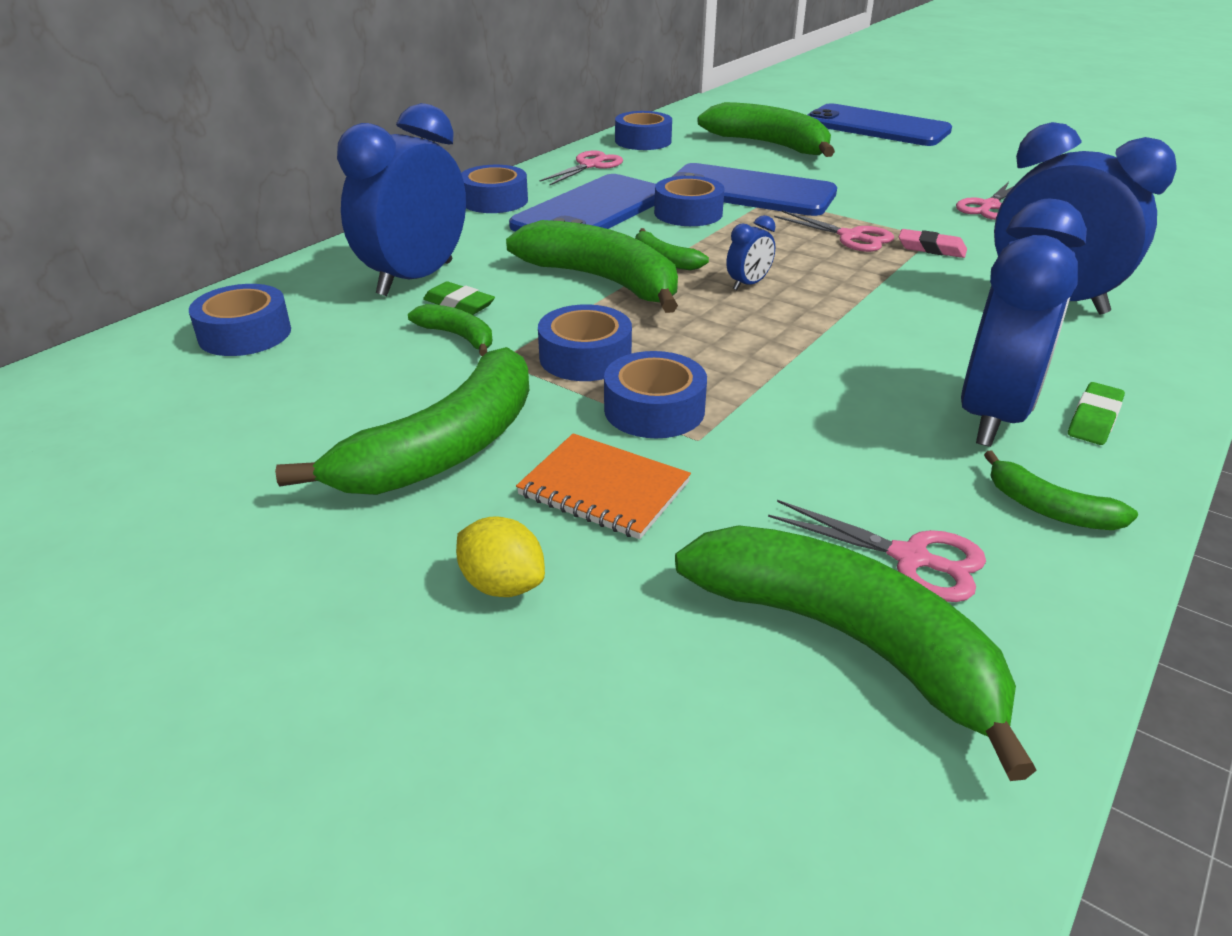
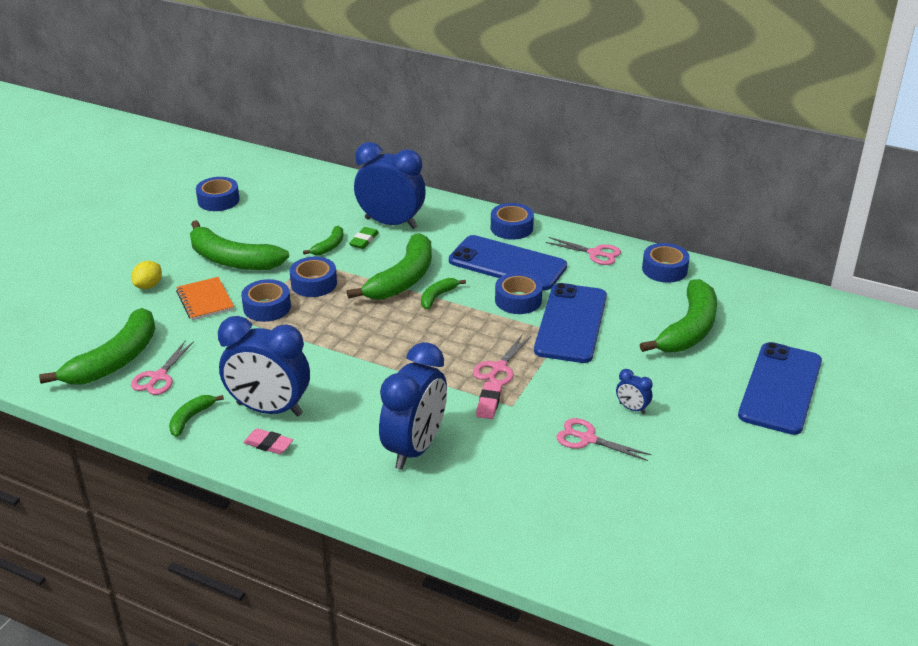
camera: 80 degrees right, 0 degrees up
(245, 334) = (322, 193): blue tape -> blue tape (218, 200)
(604, 489) = (205, 300): orange notebook -> orange notebook turned 45 degrees counterclockwise
(748, 284) = (410, 328): blue clock -> blue clock (632, 408)
(1093, 419) = (268, 444): green eraser -> pink eraser

